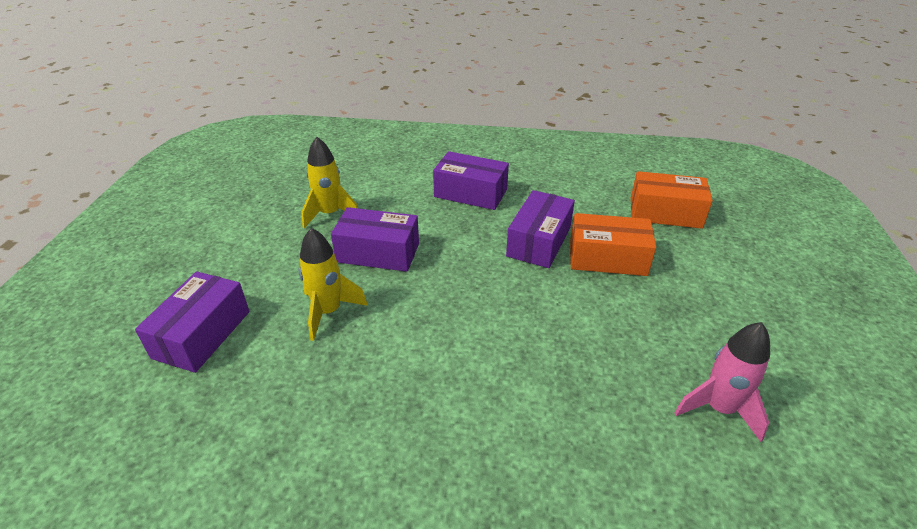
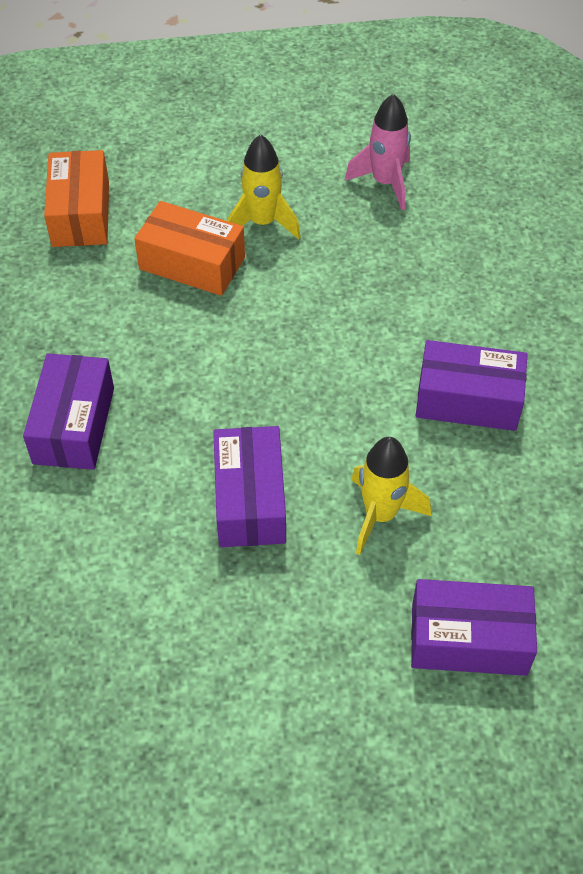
camera: 105 degrees left, 15 degrees up
(330, 214) = (173, 596): yellow rocket -> yellow rocket (262, 223)
(539, 241) = (176, 330): purple box -> purple box (468, 400)
(607, 258) = (192, 263): orange box -> orange box turned 60 degrees counterclockwise

